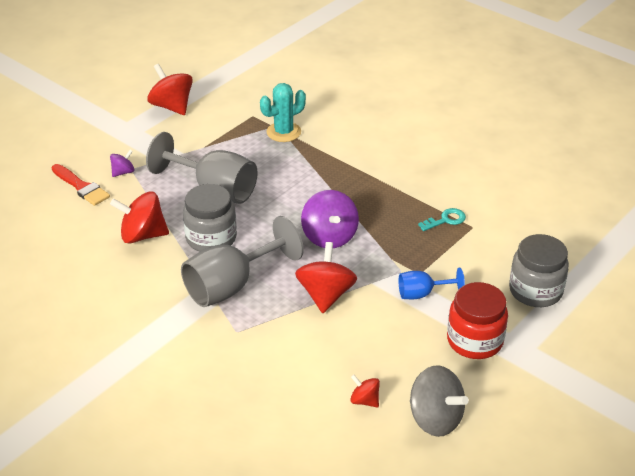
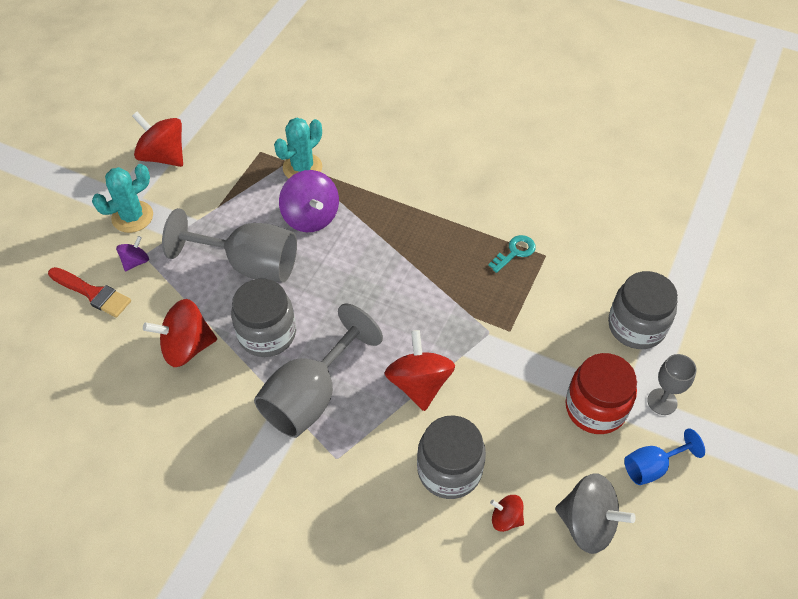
camera: 15 degrees left, 15 degrees up
(132, 142) = (132, 217): none -> turquoise cactus
(328, 358) = (449, 470): none -> grey jar
(329, 237) = (398, 302): purple spinning top -> purple spinning top (311, 217)
(422, 294) = (521, 358): blue goblet -> blue goblet (652, 467)
(537, 348) = (662, 401): none -> grey goblet

